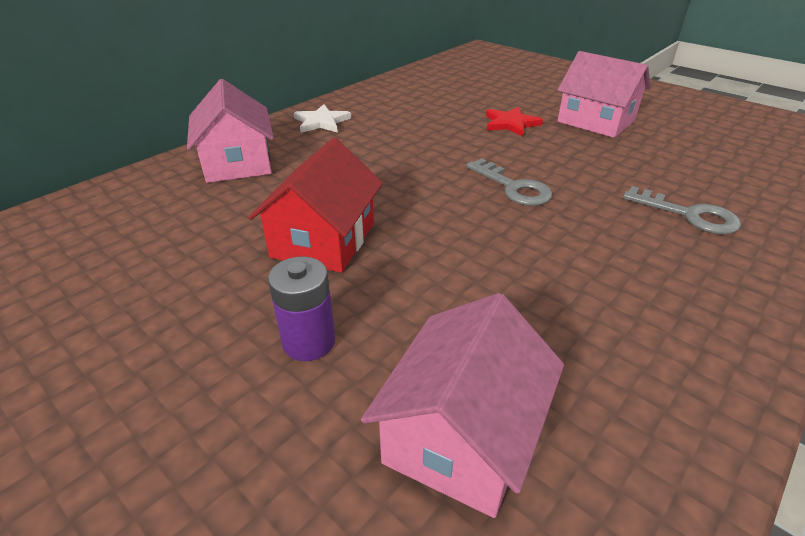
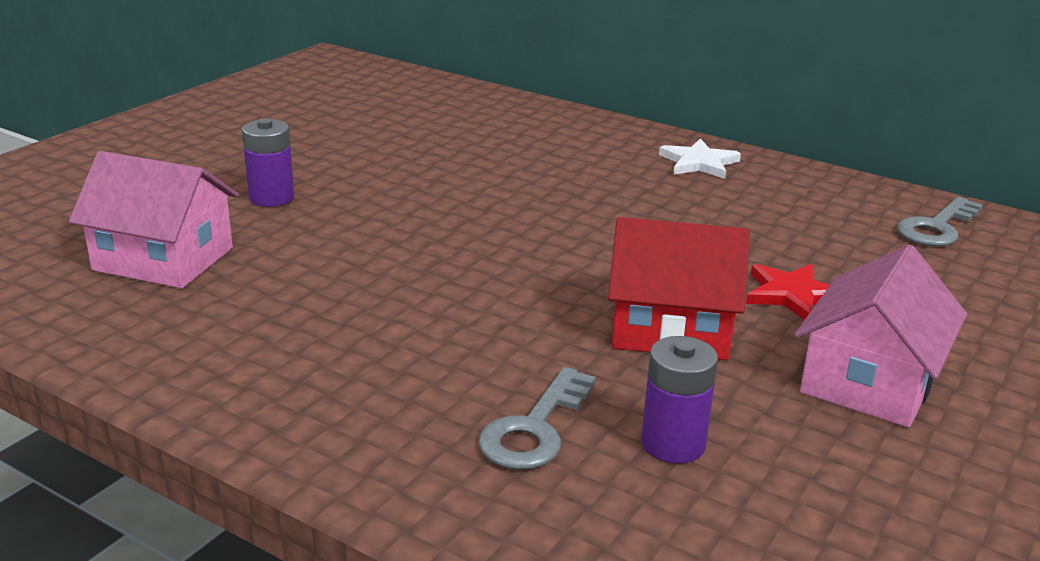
camera: 80 degrees right, 10 degrees down
(238, 162) = (563, 134): pink house -> none
(323, 240) = (418, 189): red house -> red house (671, 328)
(513, 187) = (568, 290): grey key -> grey key (936, 227)
(680, 175) = (673, 444): none -> purple battery

